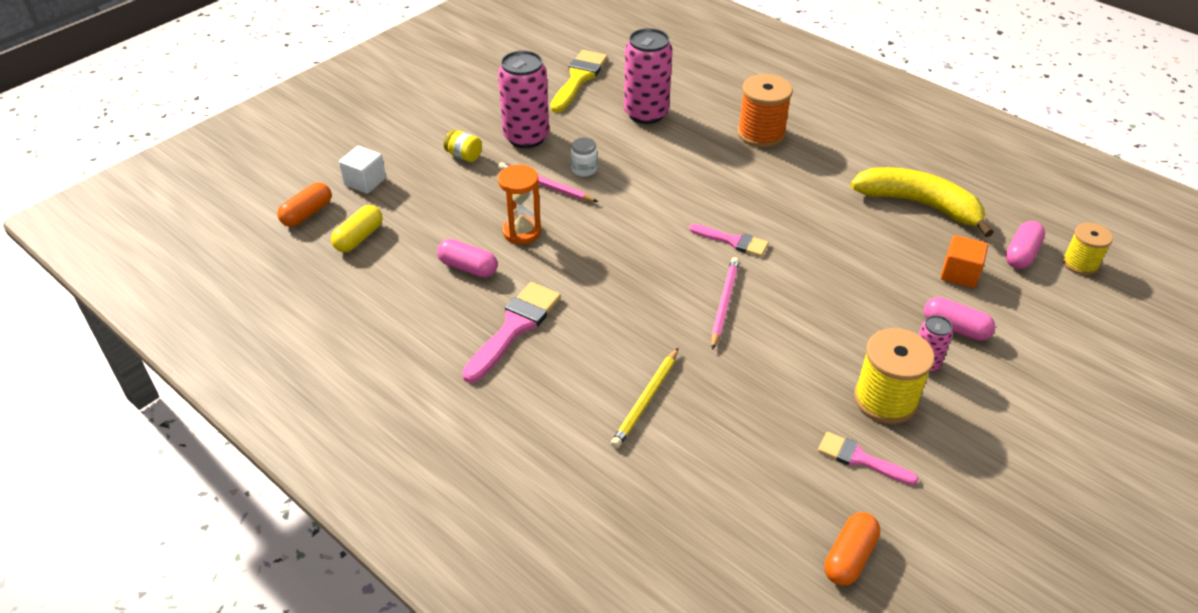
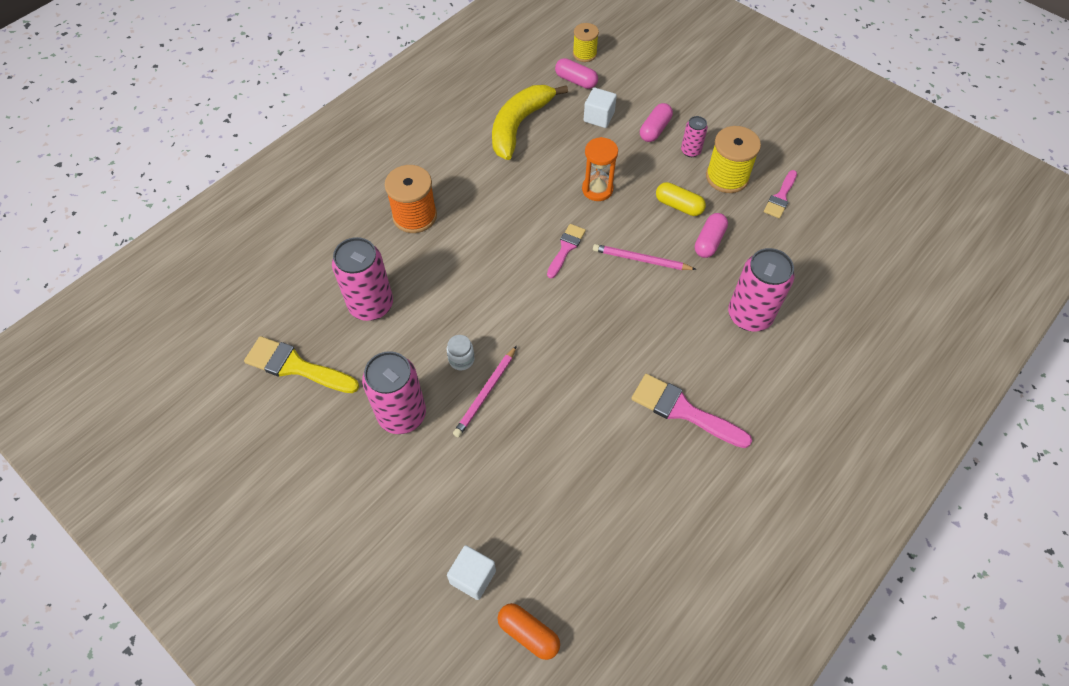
camera: 90 degrees left, 15 degrees up
(359, 238) = (568, 567): yellow capsule -> yellow capsule (678, 206)
(464, 156) = (431, 475): yellow jar -> none
(468, 267) = (609, 455): pink capsule -> pink capsule (709, 241)
(522, 232) = (556, 411): orange hourglass -> orange hourglass (597, 189)
(646, 400) = (749, 315): yellow pencil -> pink can
(849, 557) = (857, 213): orange capsule -> none
(959, 274) = (599, 117): orange cube -> white cube

